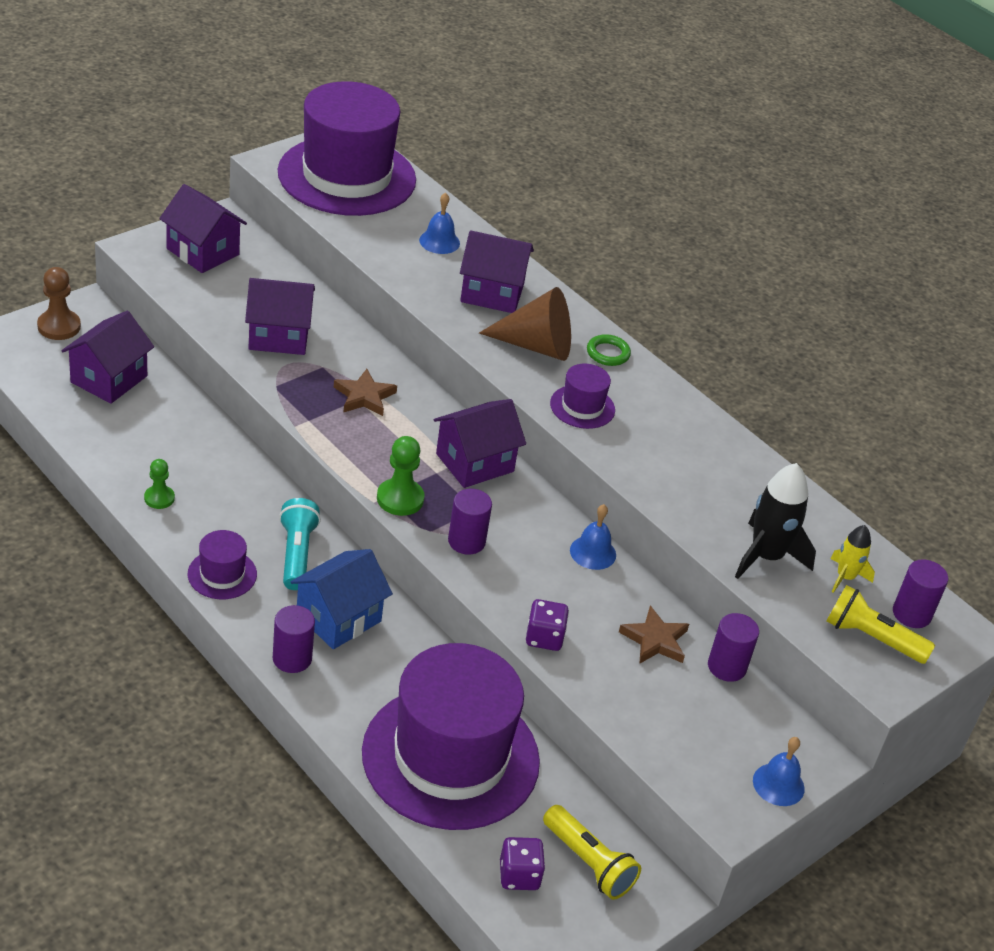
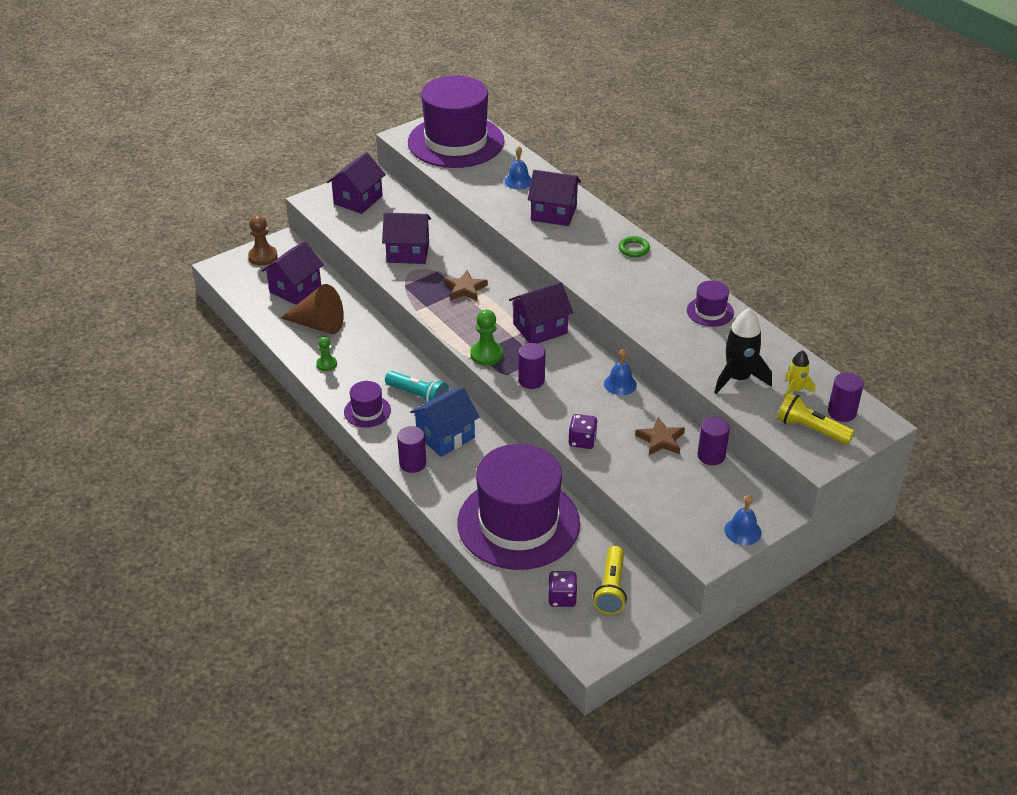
camera: 10 degrees right, 0 degrees up
(203, 252) = (358, 200): purple house -> purple house turned 75 degrees clockwise
(296, 554) = (418, 396): turquoise flashlight -> turquoise flashlight turned 120 degrees clockwise
(536, 346) = (582, 246): brown cone -> brown cone (318, 324)
(582, 407) = (613, 285): purple hat -> purple hat (710, 312)
(589, 863) = (611, 589): yellow flashlight -> yellow flashlight turned 45 degrees clockwise

